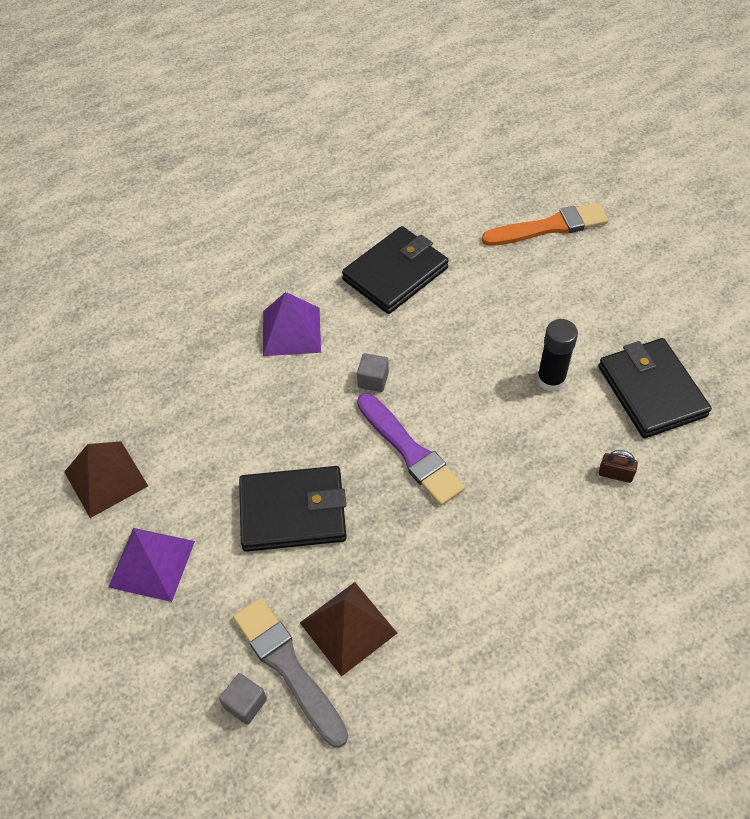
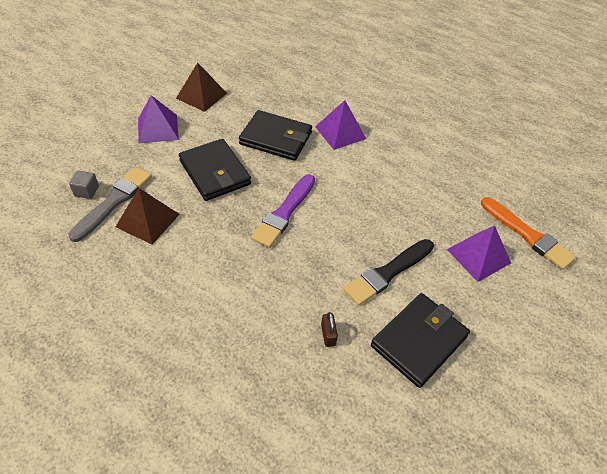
camera: 60 degrees right, 5 degrees down
(373, 380) = (328, 179): grey cube -> none
(395, 274) = (419, 165): black wallet -> black wallet (276, 138)
(551, 379) = (388, 273): black glue stick -> black brush
(560, 284) = (478, 256): none -> purple pyramid

